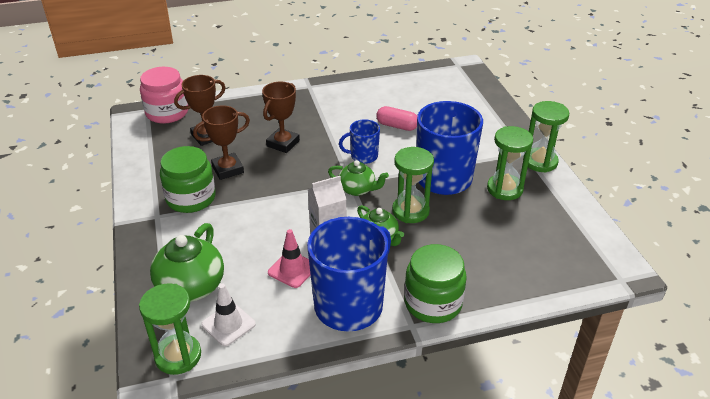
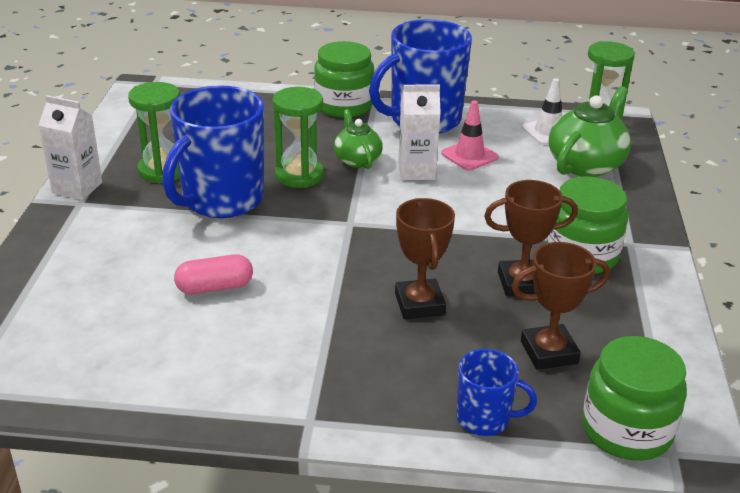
camera: 160 degrees left, 5 degrees down
(167, 113) = (626, 430): pink jar -> green jar
(283, 143) = (419, 304): brown trophy -> brown trophy turned 60 degrees counterclockwise
(357, 189) = (346, 212): green teapot -> none
(363, 156) = (307, 253): blue mug -> blue mug (484, 419)
(397, 126) = (215, 287): pink capsule -> pink capsule turned 60 degrees counterclockwise
(540, 162) = (77, 187): green hourglass -> white carton

